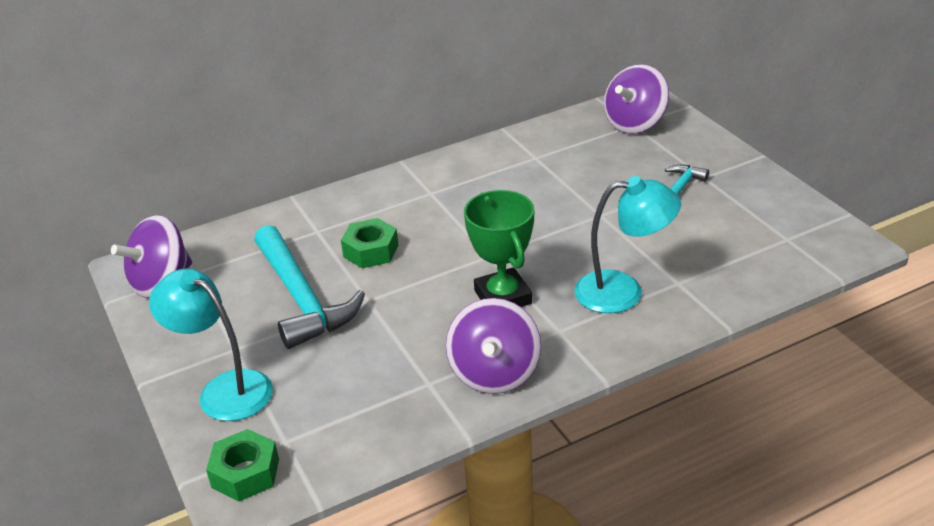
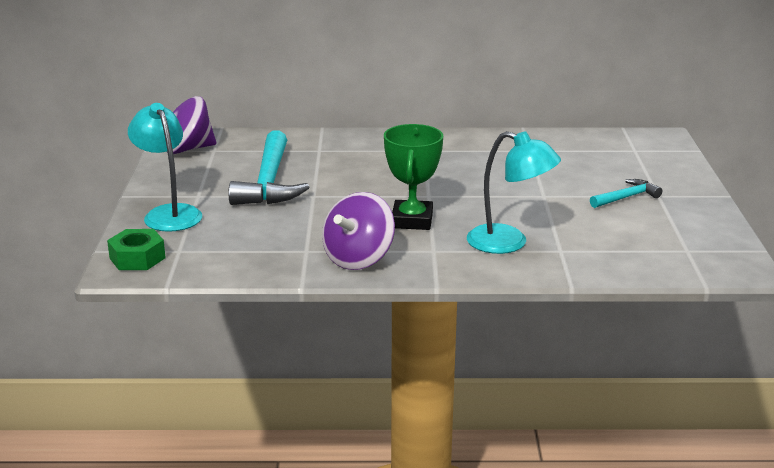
camera: 25 degrees right, 10 degrees down
(371, 251) = (344, 170): green nut -> none
(635, 123) = (636, 150): purple spinning top -> none

